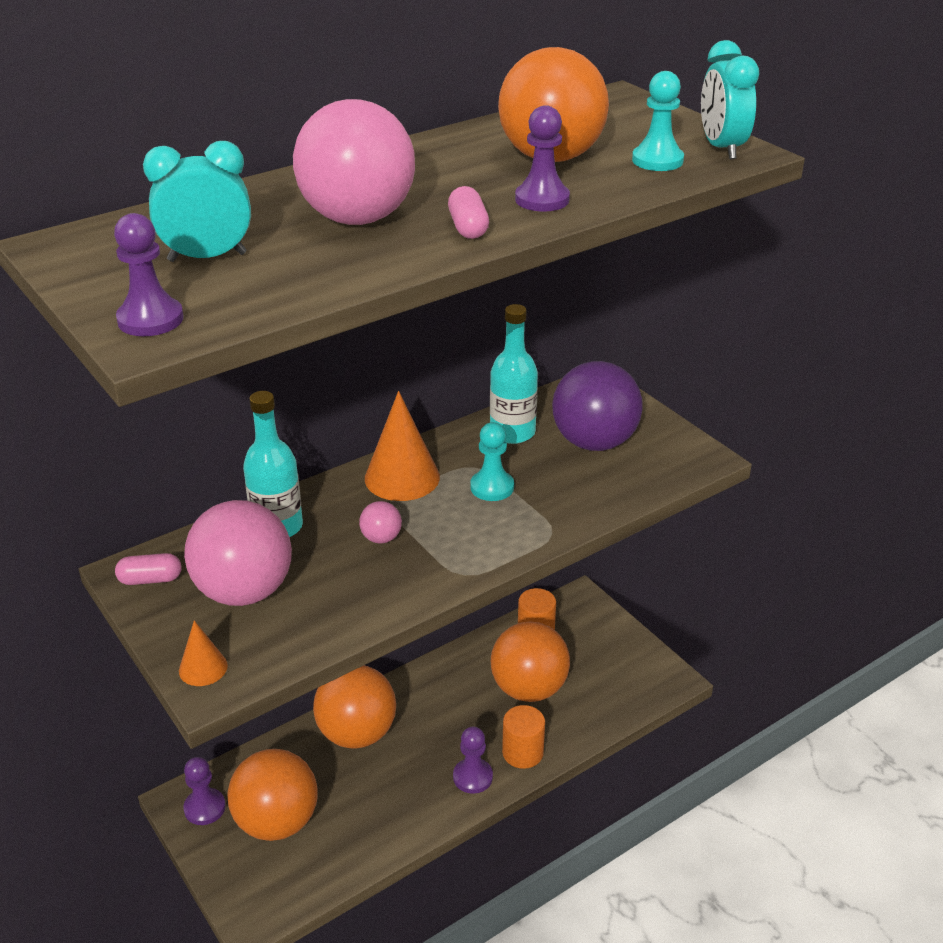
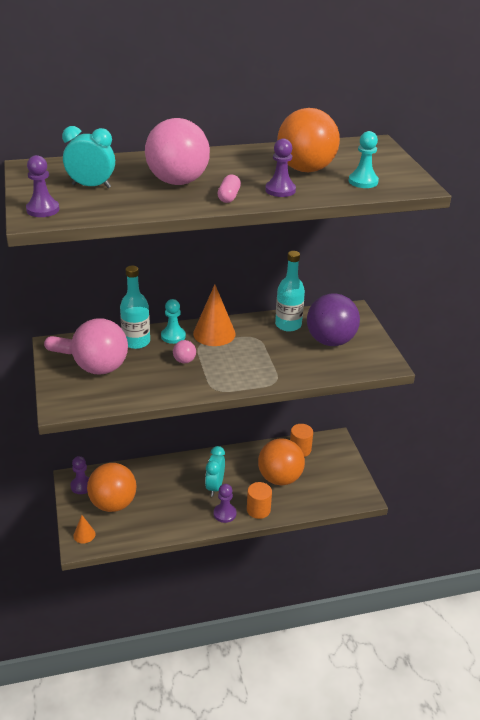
camera: 20 degrees right, 0 degrees up
(203, 668) = (61, 398): orange cone -> orange cone (84, 534)
(357, 733) = (175, 473): orange ball -> none
(492, 487) = (258, 350): turquoise pawn -> turquoise pawn (173, 336)
(721, 148) = (406, 182): turquoise clock -> turquoise clock (215, 487)

